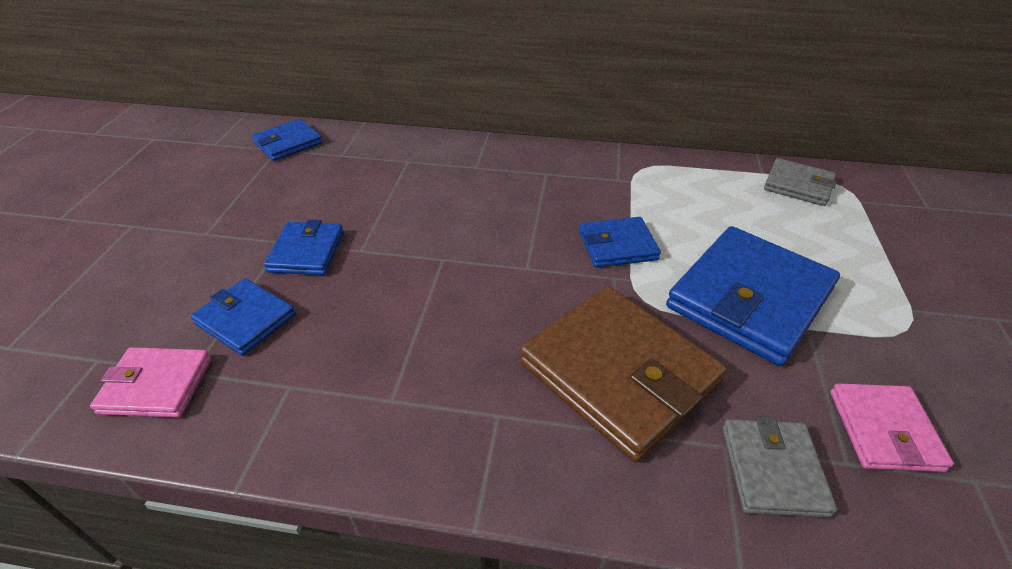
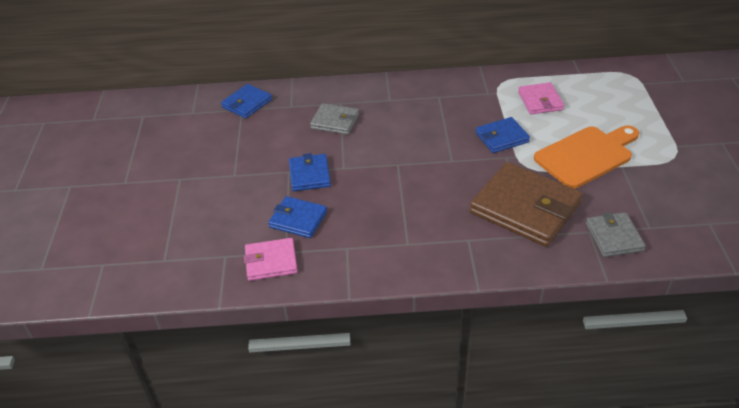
camera: 10 degrees left, 0 degrees up
(749, 298) = (586, 155): blue wallet -> orange cutting board
(798, 185) = (603, 79): grey wallet -> grey wallet (335, 121)
(884, 430) = (665, 209): pink wallet -> pink wallet (540, 101)

